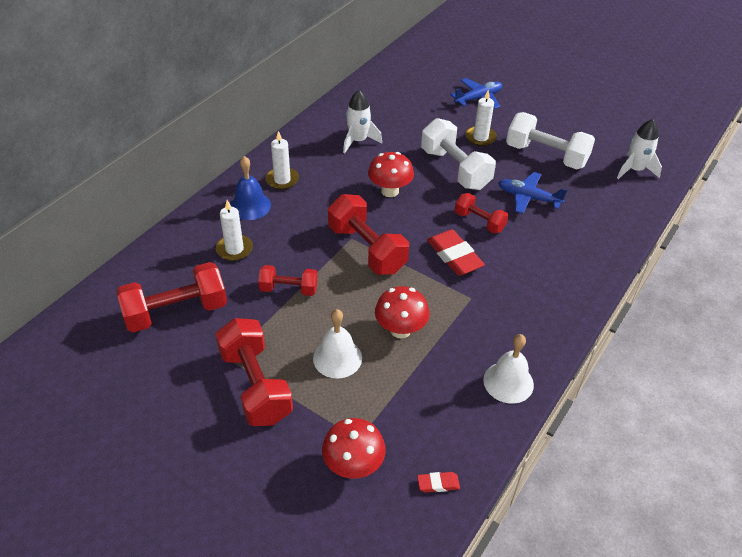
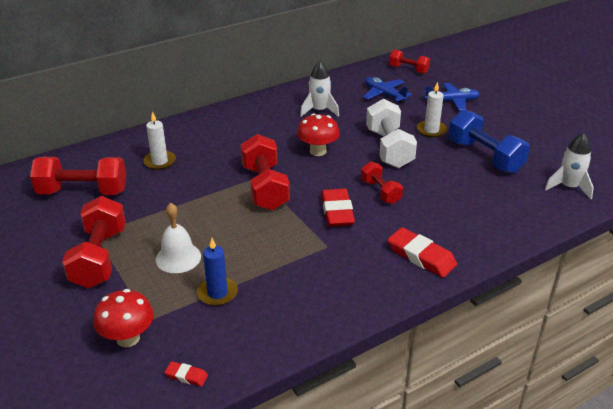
camera: 25 degrees right, 10 degrees down
(250, 206) = (195, 136): blue bell -> none
(282, 180) = (235, 124): white candle -> none
(289, 289) = (179, 199): red dumbbell -> red dumbbell (408, 70)
(400, 330) = (246, 252): red mushroom -> none
(404, 384) = (217, 293): none -> blue candle
(508, 382) = (310, 319): white bell -> none
(528, 198) = (441, 185): blue plane -> blue plane (384, 94)
(546, 155) = (484, 157): white dumbbell -> blue dumbbell
(559, 282) = (421, 256): none -> red eraser

